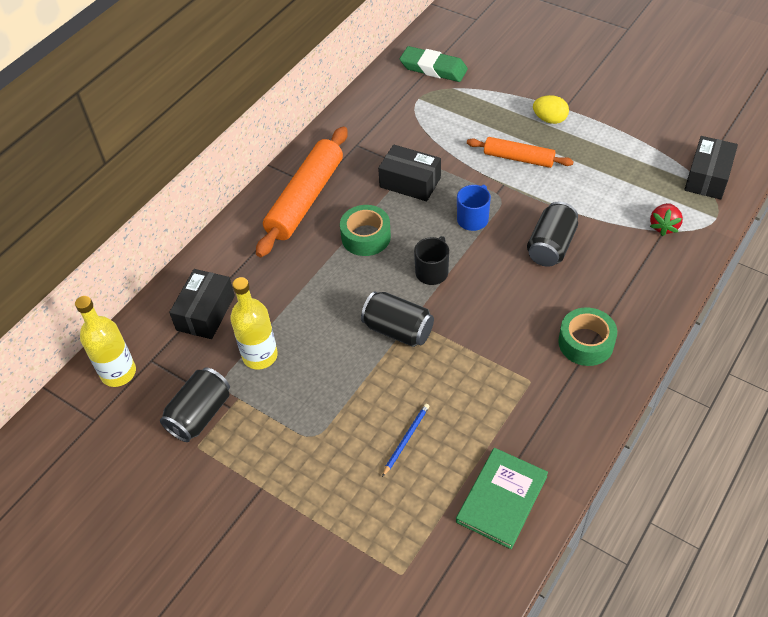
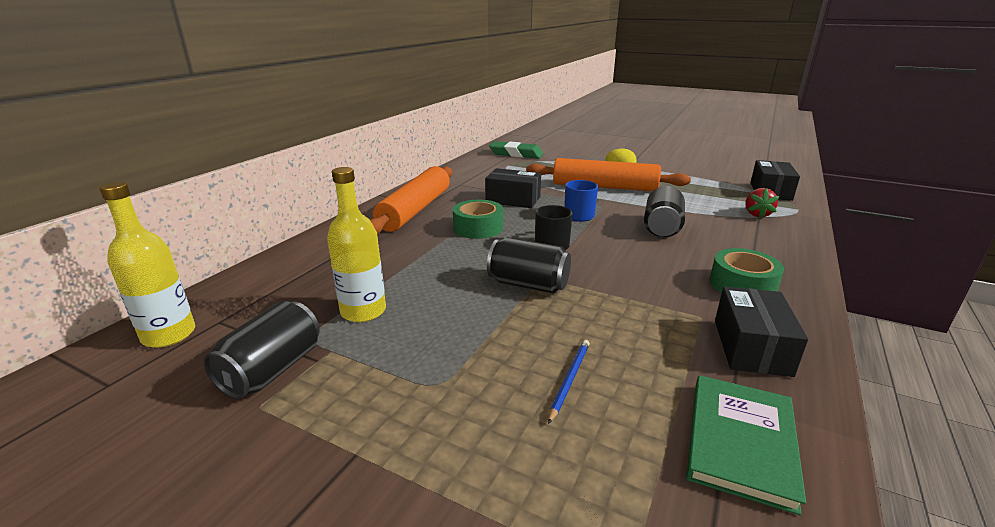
camera: 10 degrees left, 25 degrees down
(206, 313) = (300, 281): black box -> black box (751, 347)
(518, 158) = (604, 187): orange rolling pin -> orange rolling pin, size x1.68

